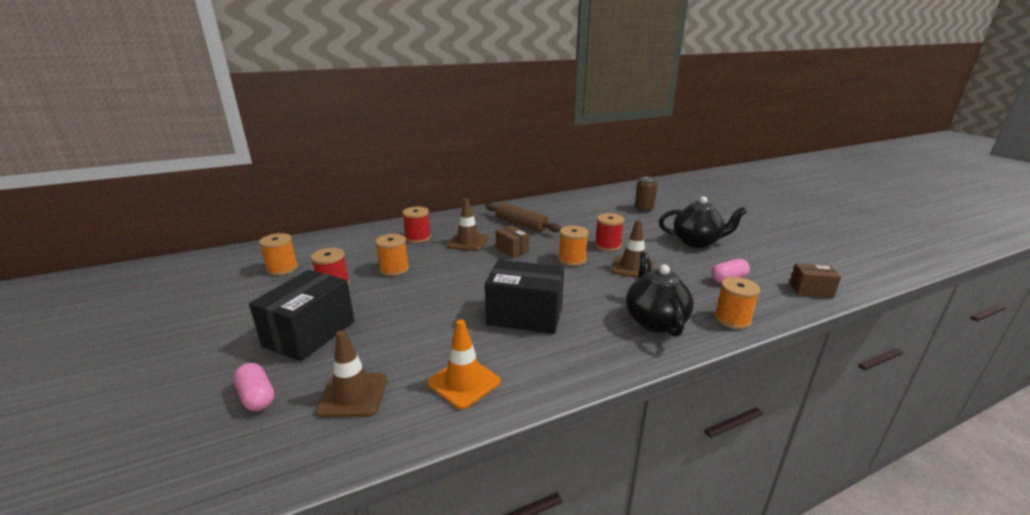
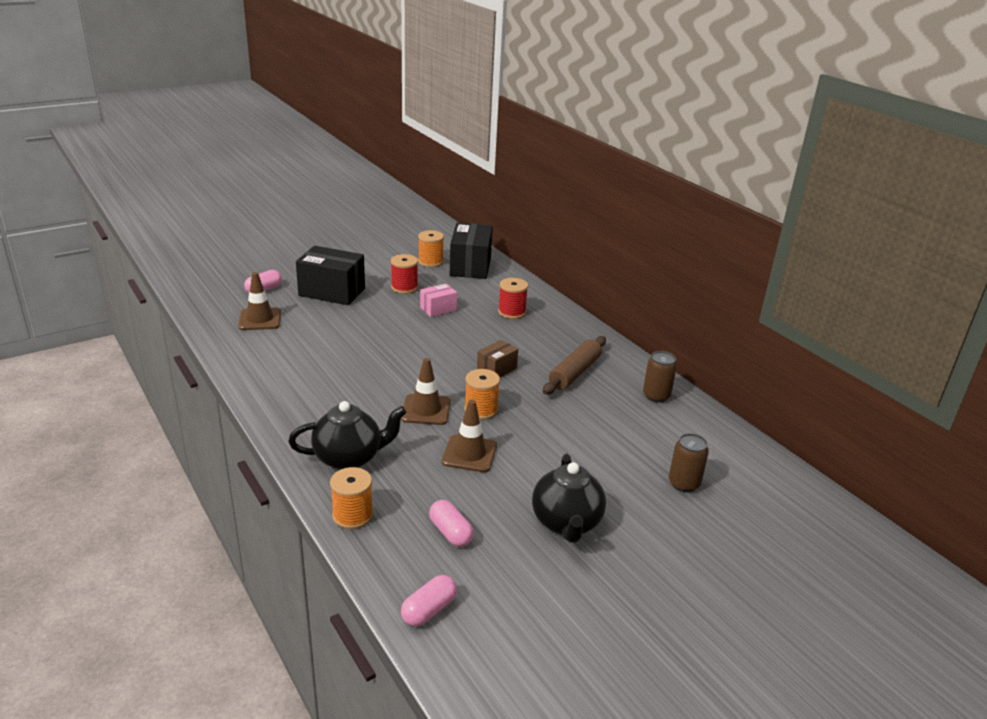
camera: 80 degrees right, 5 degrees up
(394, 269) = (438, 309): orange spool -> pink box
(464, 382) = (266, 358): orange traffic cone -> none
(468, 242) = (509, 341): brown traffic cone -> brown traffic cone (426, 410)
(525, 315) = (358, 381): black box -> black box (470, 266)
(552, 205) = (656, 396): none -> brown can
(607, 245) = (529, 438): red spool -> none
(811, 290) = (429, 610): brown box -> pink capsule

